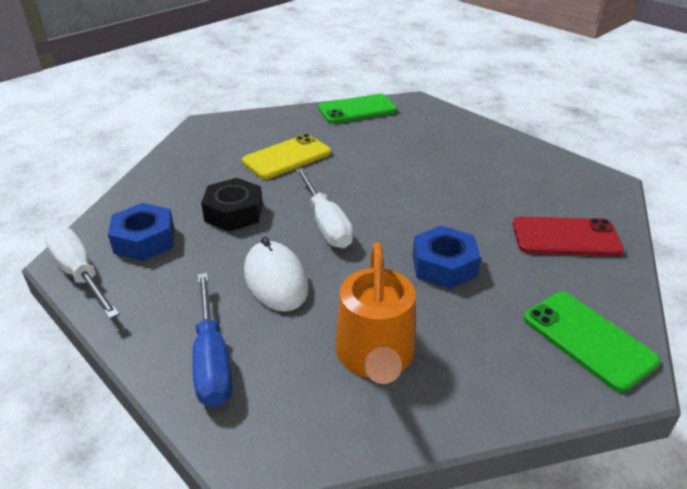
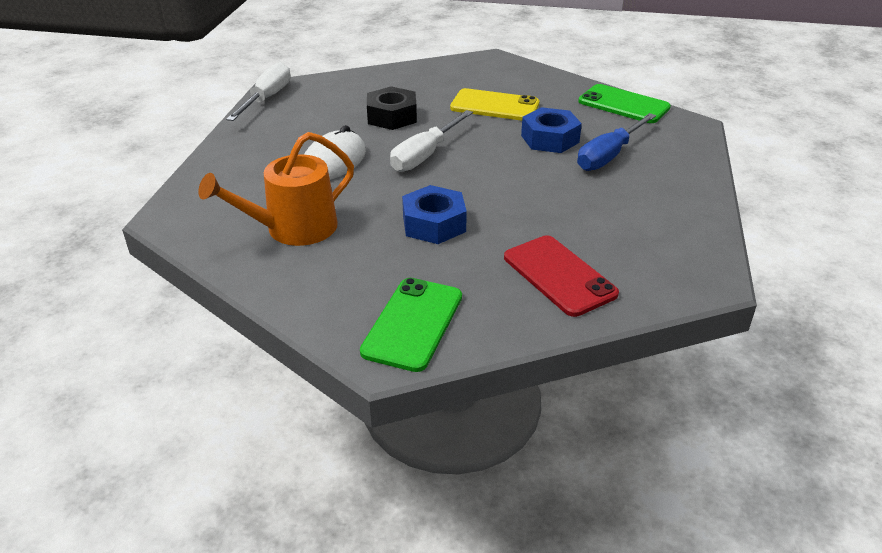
camera: 55 degrees right, 0 degrees up
(144, 240) = (322, 101): blue nut -> blue nut (550, 139)
(212, 359) = (234, 172): blue screwdriver -> blue screwdriver (609, 156)

